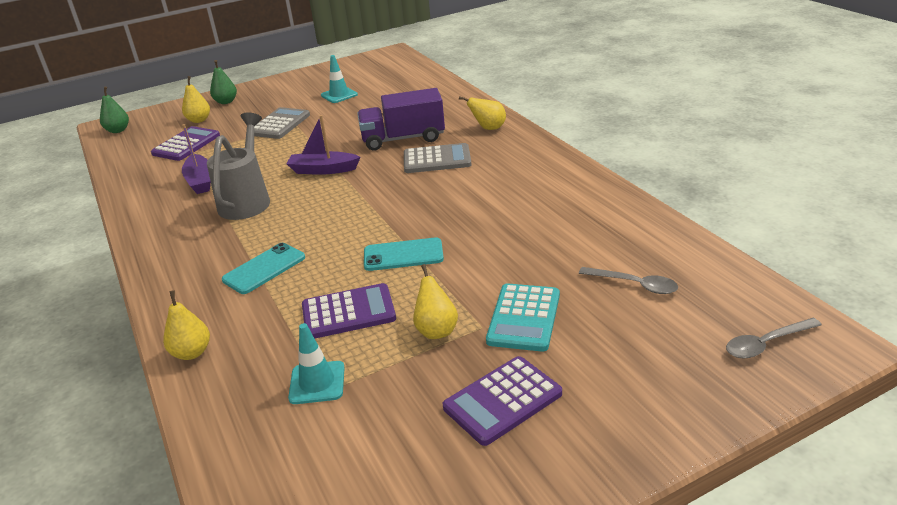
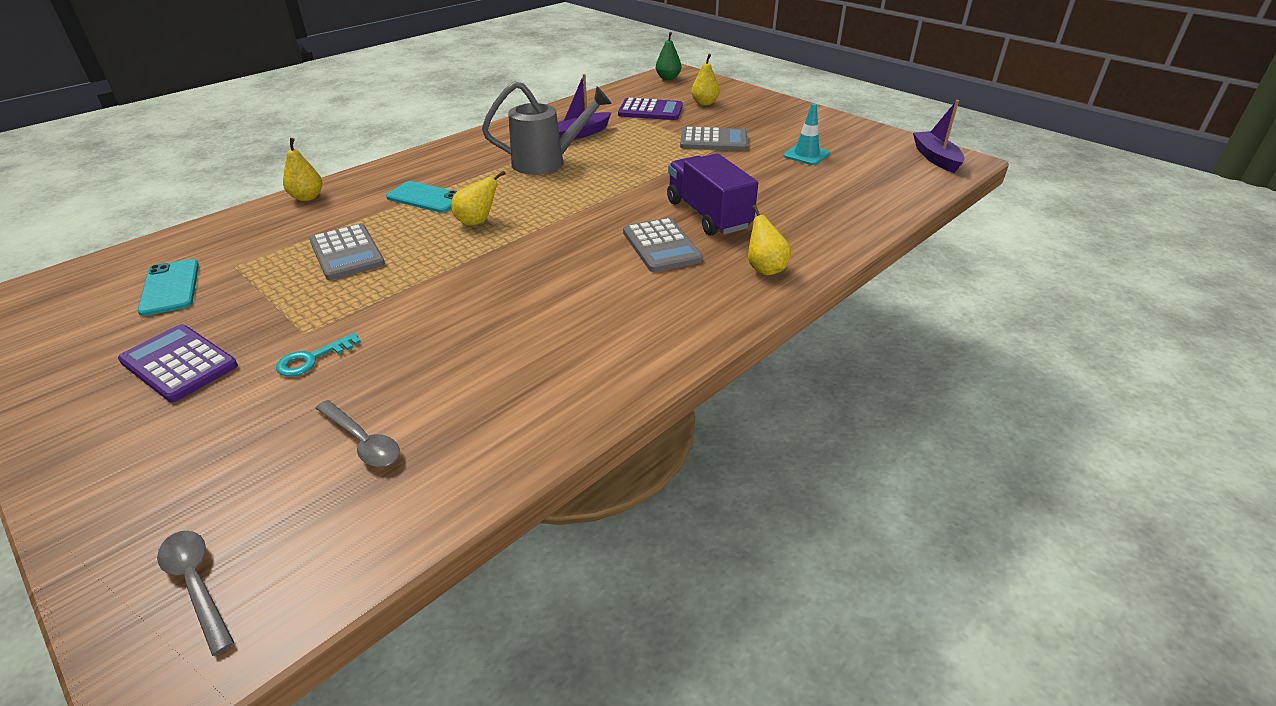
camera: 70 degrees right, 5 degrees up
(226, 102) = (753, 104): green pear -> none
(317, 383) = (247, 259): turquoise traffic cone -> none
(323, 170) = (617, 185): purple boat -> purple boat (935, 158)
(348, 312) = (347, 253): purple calculator -> grey calculator
(403, 255) = (444, 263): turquoise phone -> turquoise phone (170, 287)
(436, 330) = (305, 306): yellow pear -> yellow pear (477, 222)
(524, 318) = (312, 359): turquoise calculator -> turquoise key
(634, 285) = (362, 441): grey spoon -> grey spoon turned 60 degrees counterclockwise

